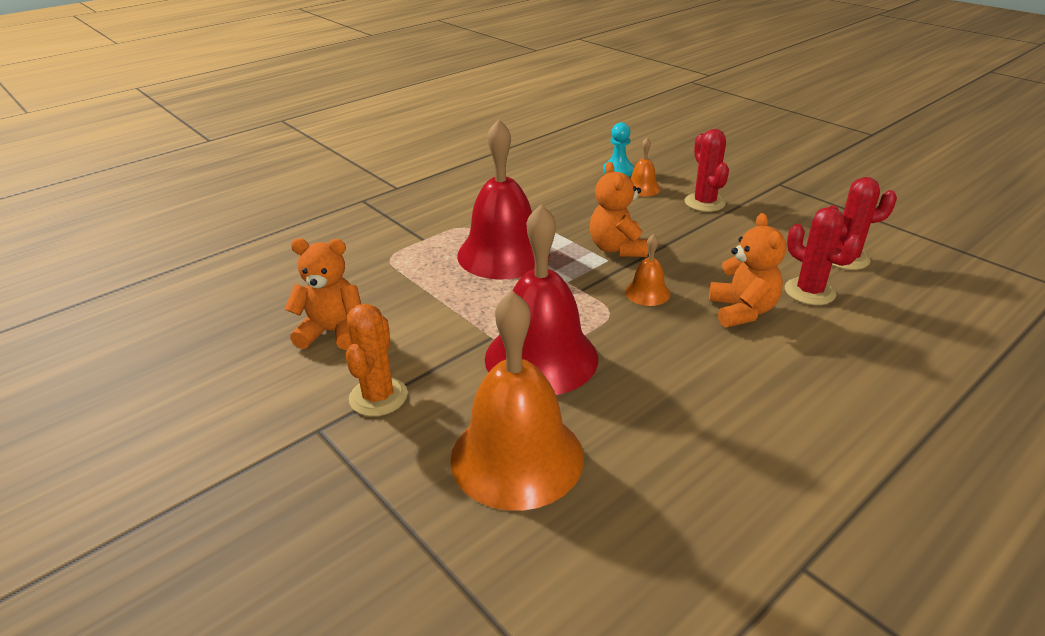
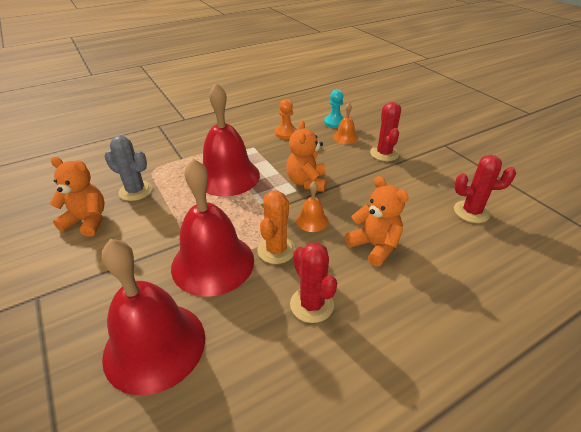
camera: 10 degrees right, 5 degrees up
(378, 397) = (88, 277): orange cactus -> orange cactus (276, 250)
(380, 287) = (135, 191): none -> grey cactus
(517, 457) = (155, 345): orange bell -> red bell
(557, 191) = (286, 133): none -> orange pawn
(742, 311) = (374, 246): orange teddy bear -> orange teddy bear turned 45 degrees counterclockwise
(809, 292) = (432, 237): red cactus -> red cactus (311, 304)

